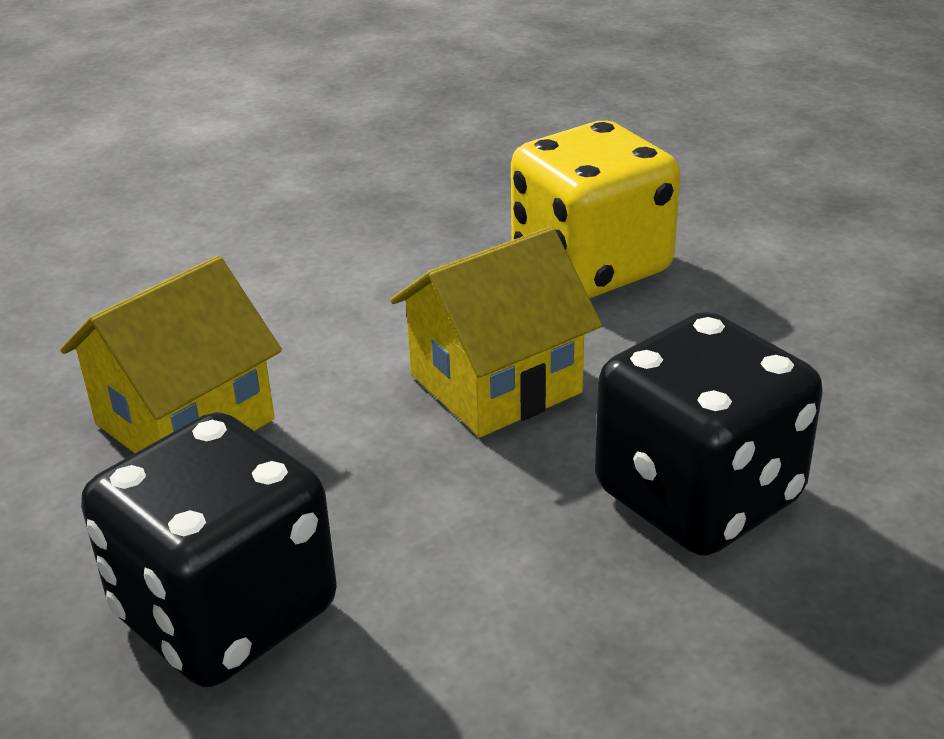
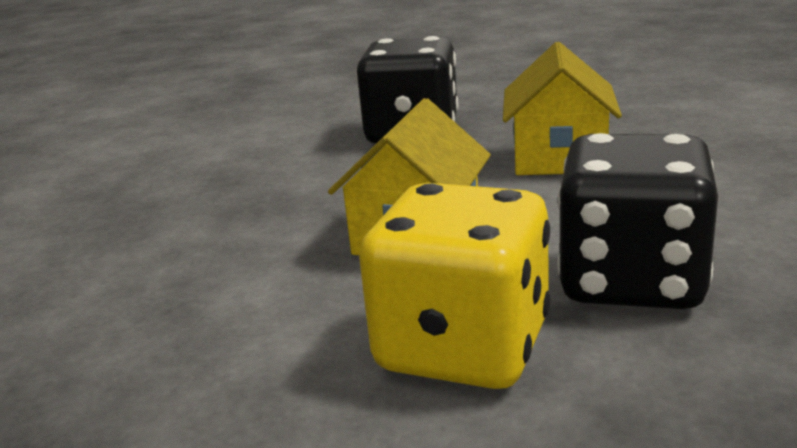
camera: 145 degrees right, 10 degrees down
(698, 496) = (225, 238): black dice -> black dice (631, 281)

